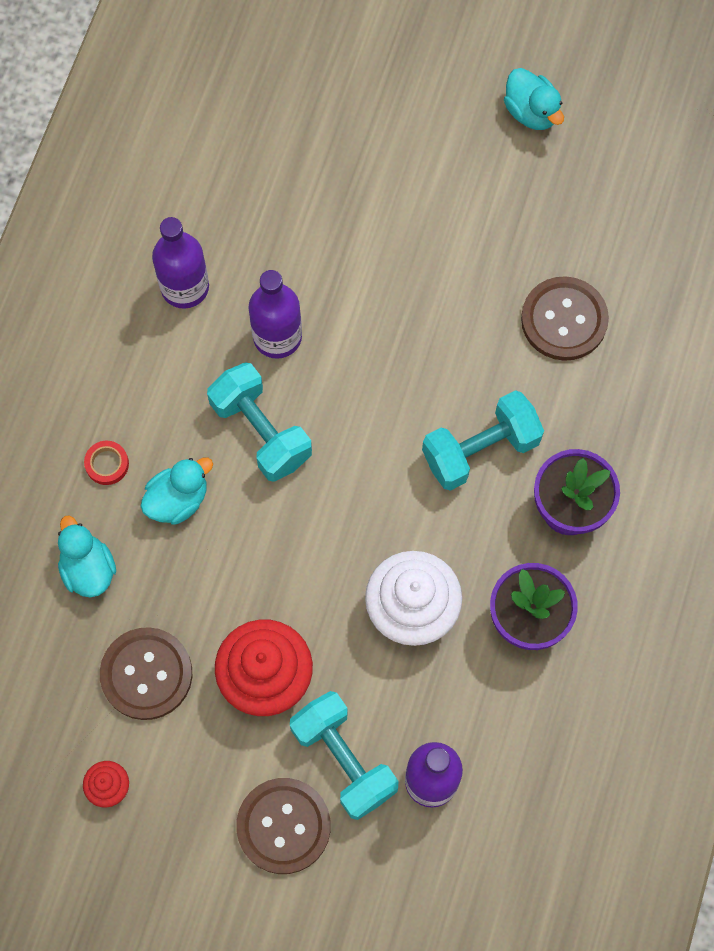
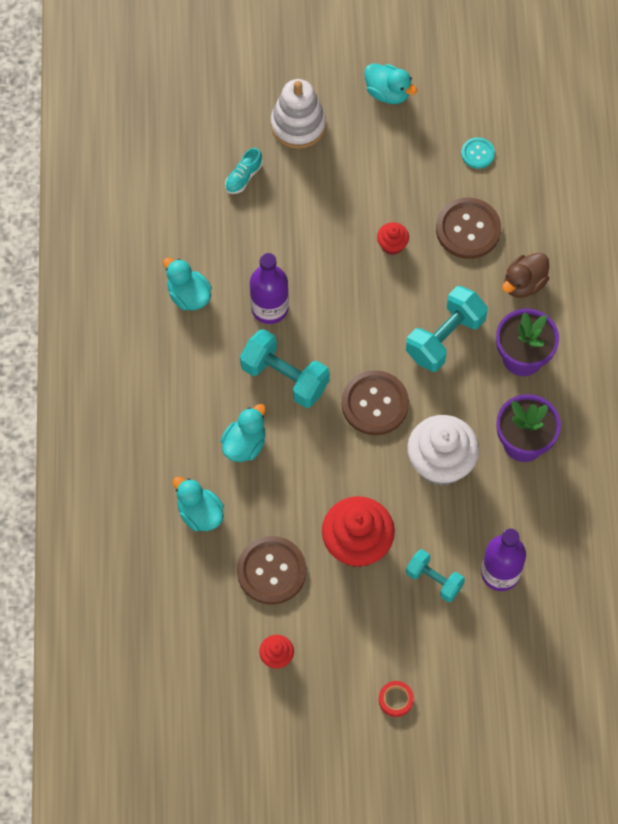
camera: 20 degrees left, 5 degrees down
(107, 464) = (183, 437): red tape -> red tape (395, 699)
(185, 287) = (188, 295): purple bottle -> turquoise duck
(283, 826) = (410, 639): brown button -> brown button (375, 404)
(311, 160) = (243, 177): none -> turquoise shoe
(344, 760) = (434, 580): turquoise dumbbell -> turquoise dumbbell, size x0.63
(404, 116) = (298, 125): none -> white stacking toy
(461, 308) = (392, 245): none -> red cupcake
(608, 414) = (524, 283): none -> brown duck
(614, 226) = (477, 153): none -> turquoise button

